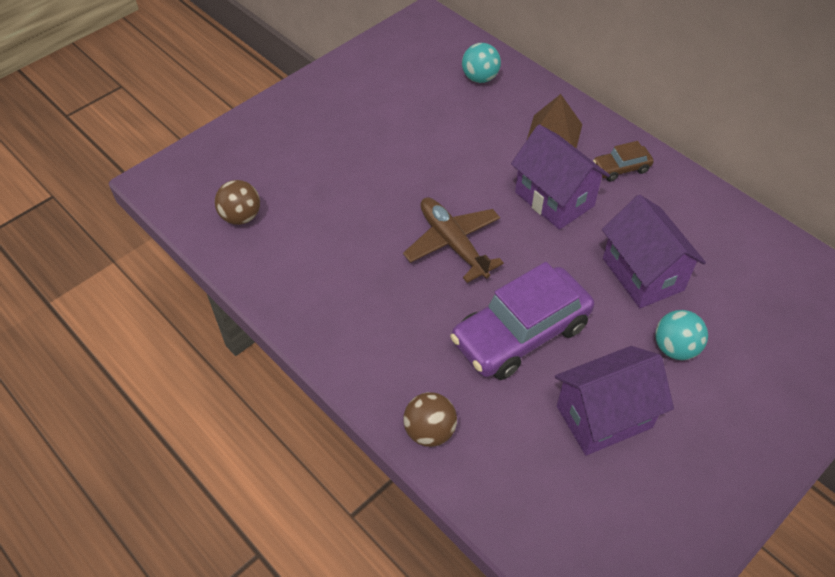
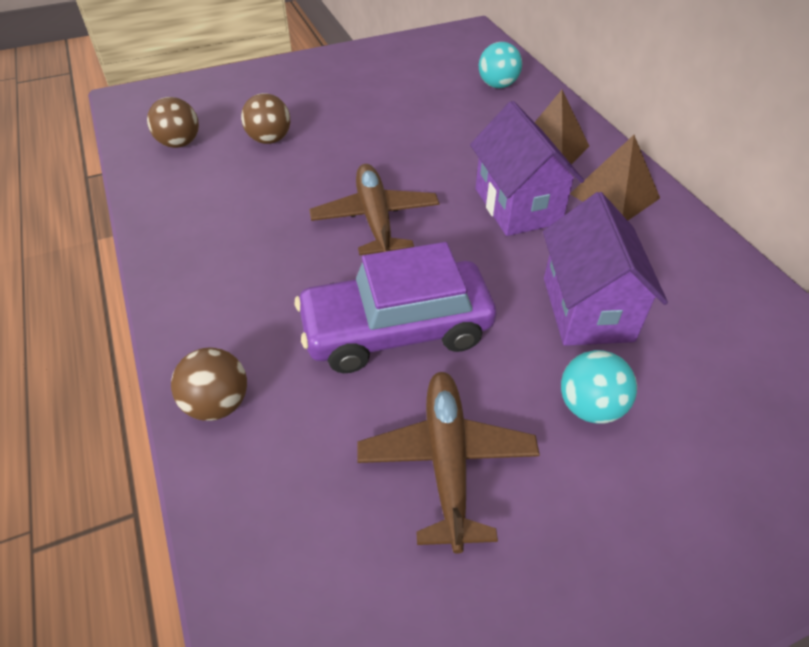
camera: 20 degrees right, 5 degrees down
(318, 190) = (269, 140): none -> brown ball
(604, 416) = (446, 461): purple house -> brown plane
(621, 168) = (614, 196): brown car -> brown pyramid

